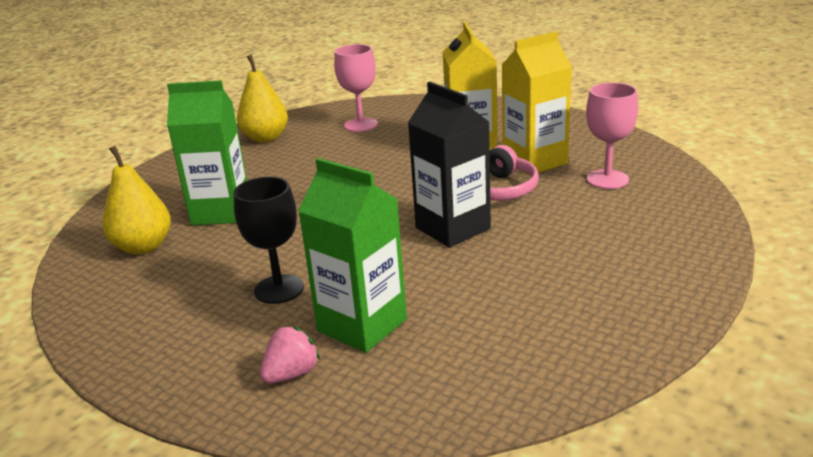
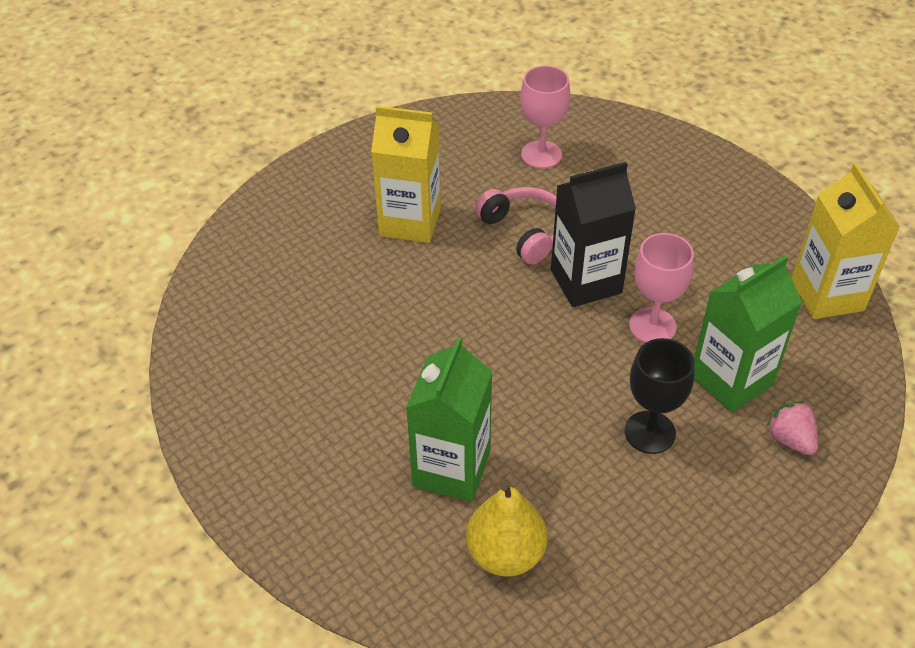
camera: 75 degrees left, 20 degrees up
(265, 138) = (245, 401): yellow pear -> none
(361, 125) = (273, 298): pink goblet -> pink goblet (652, 326)
(534, 161) = (474, 187): yellow carton -> yellow carton (827, 295)

